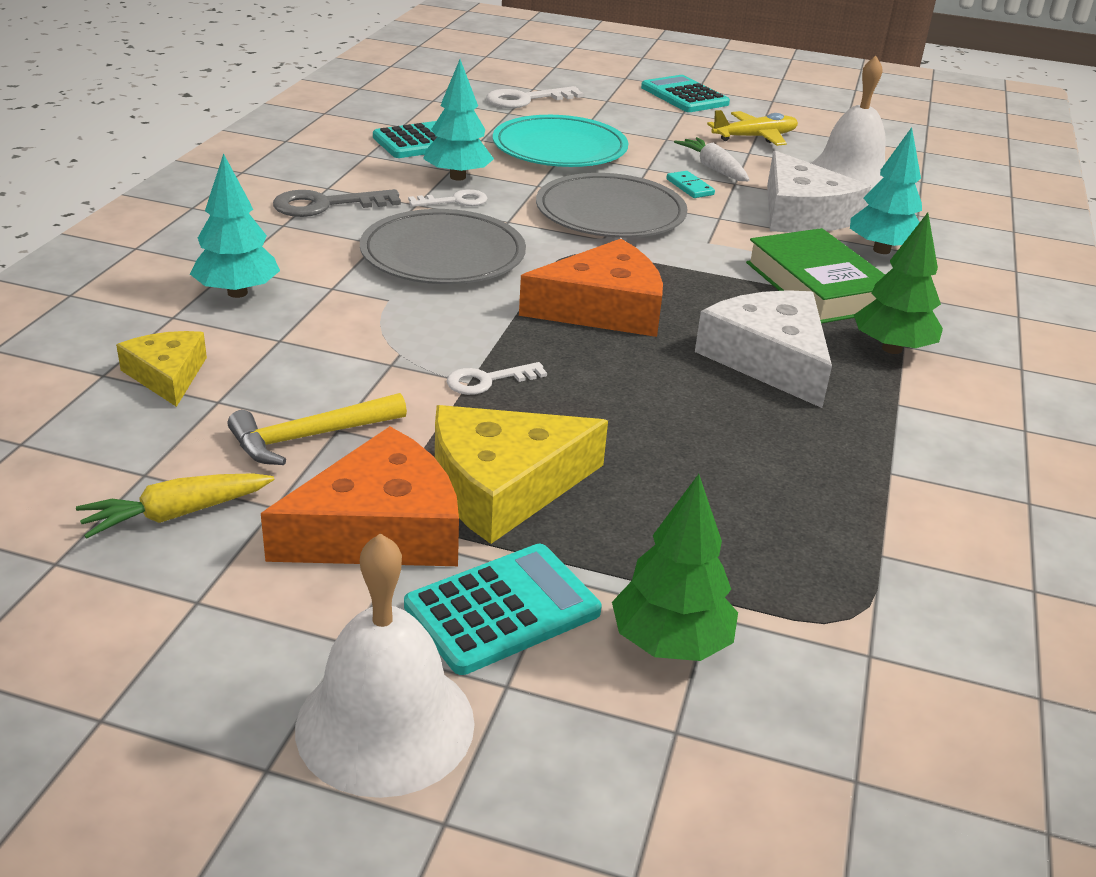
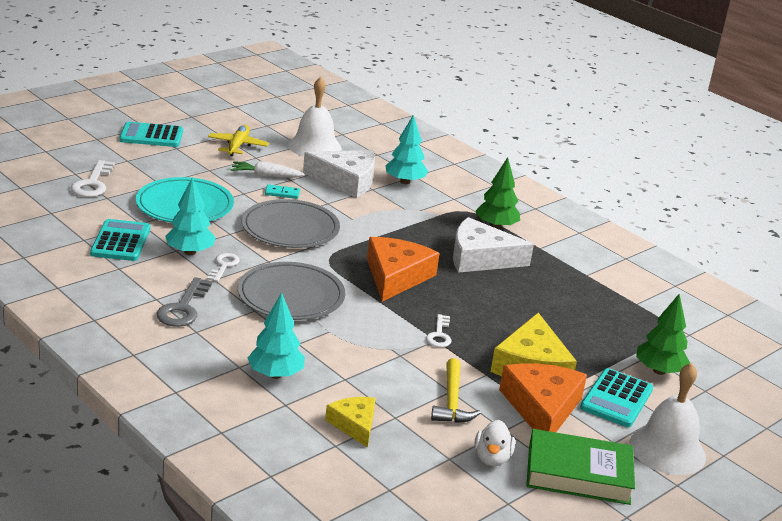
camera: 60 degrees left, 5 degrees down
(167, 375) = (354, 425): yellow cheese -> yellow cheese turned 60 degrees clockwise
(176, 514) = (492, 458): yellow carrot -> white duck
(502, 609) = (616, 399): turquoise calculator -> turquoise calculator turned 150 degrees counterclockwise
(818, 286) = (425, 214): green book -> green book (578, 474)

